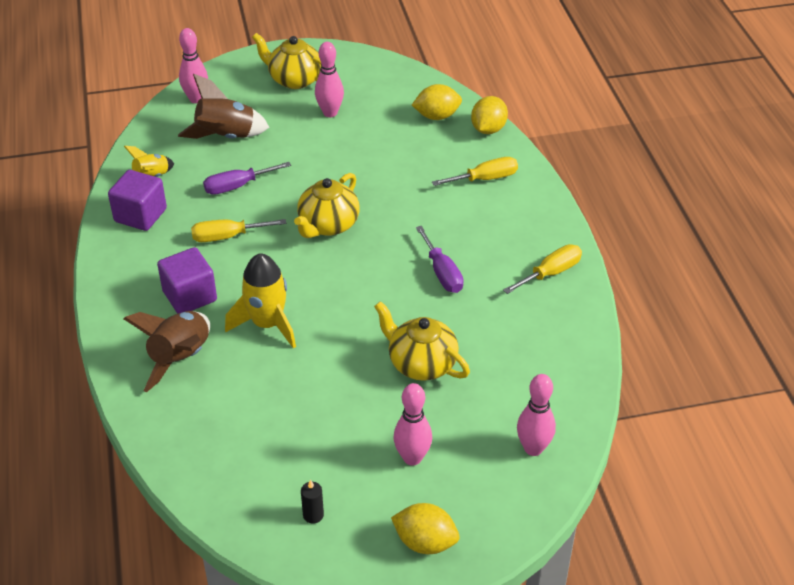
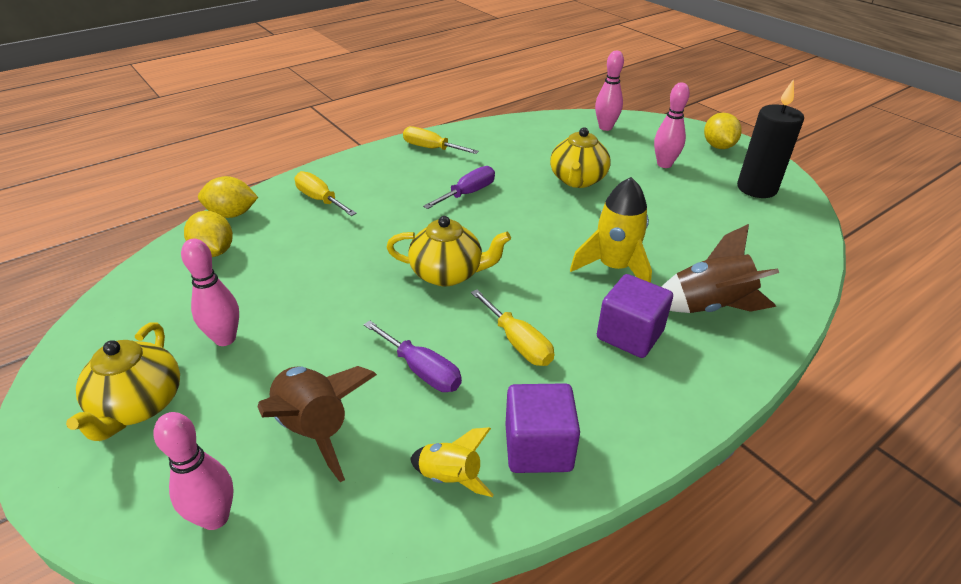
camera: 115 degrees left, 5 degrees down
(313, 515) = (756, 188): black candle -> black candle, size x2.41

